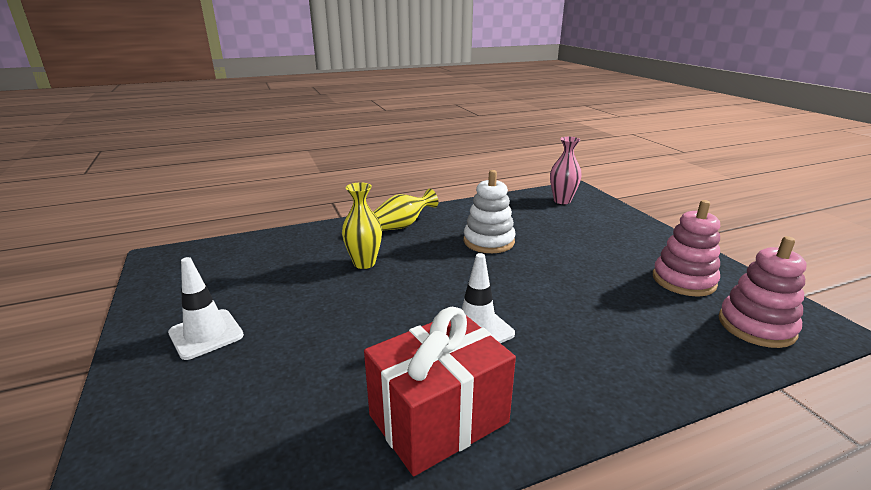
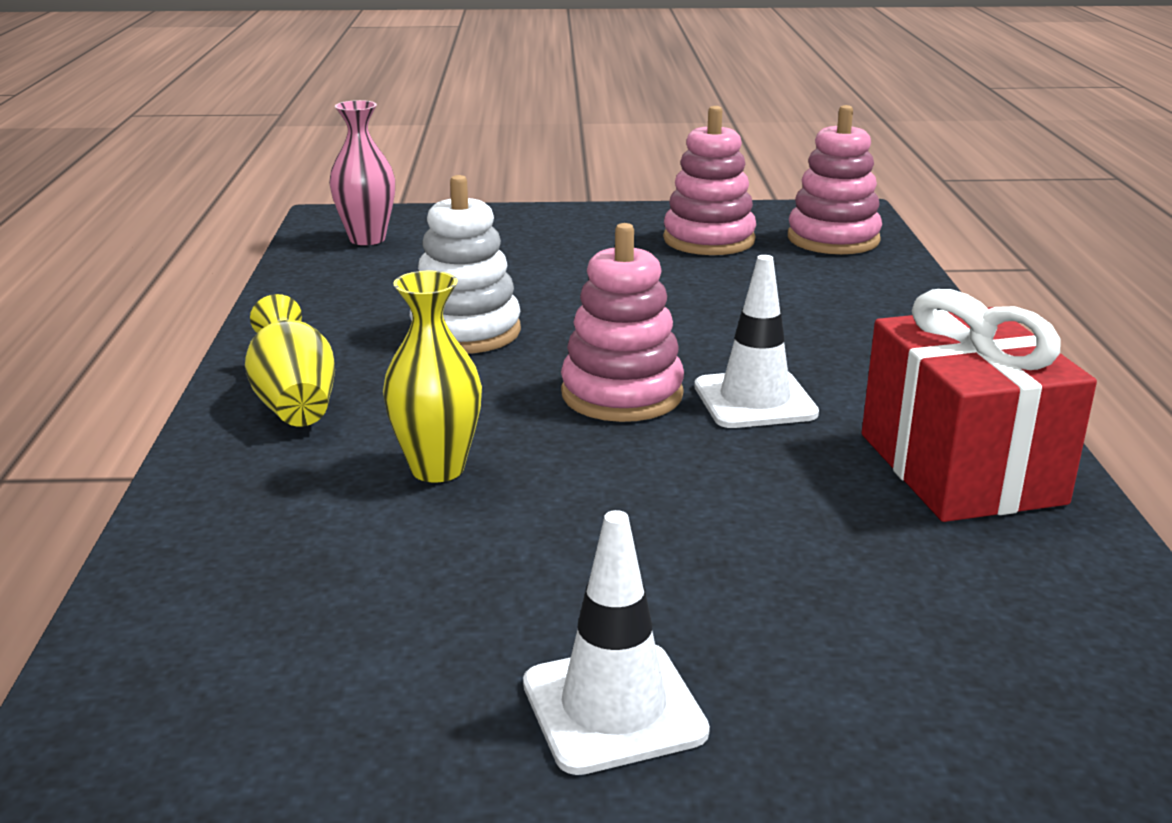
camera: 70 degrees left, 0 degrees up
(455, 290) = (622, 394): none -> pink stacking toy

